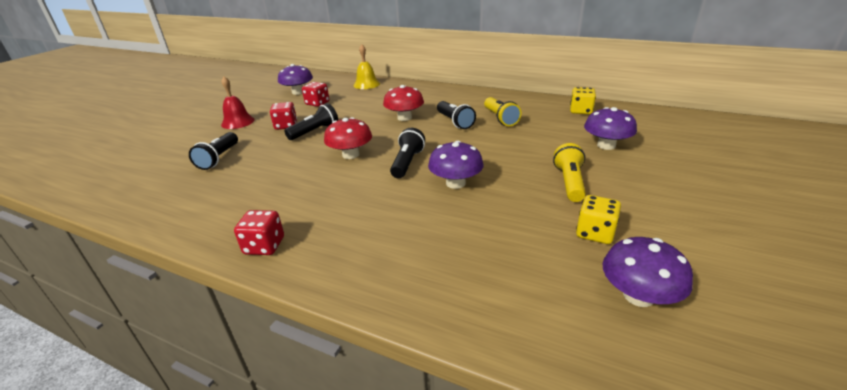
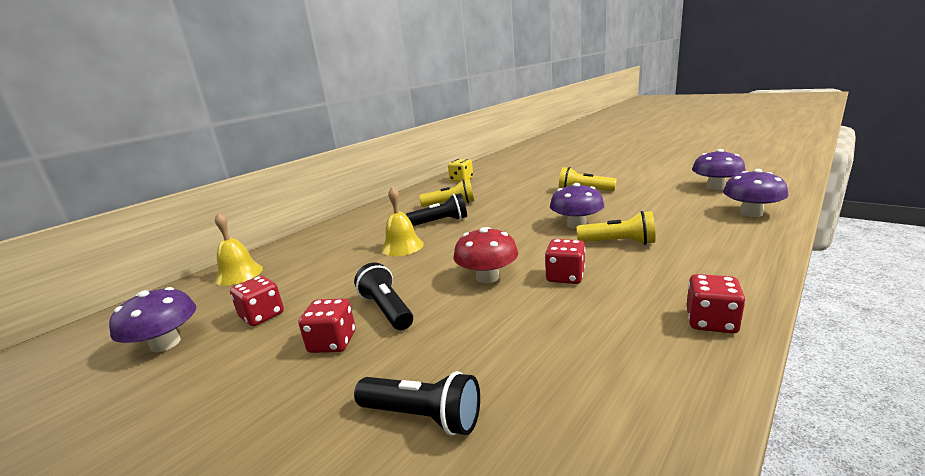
camera: 75 degrees left, 10 degrees down
(238, 122) = (237, 418): red bell -> none
(346, 184) = (565, 277): none -> red dice
(404, 118) = (402, 246): red mushroom -> yellow bell
(407, 163) = (526, 244): black flashlight -> none
(411, 207) = (618, 243): none -> yellow flashlight
(595, 233) = (652, 190): yellow dice -> none
(606, 145) = (529, 178): purple mushroom -> purple mushroom (751, 213)

